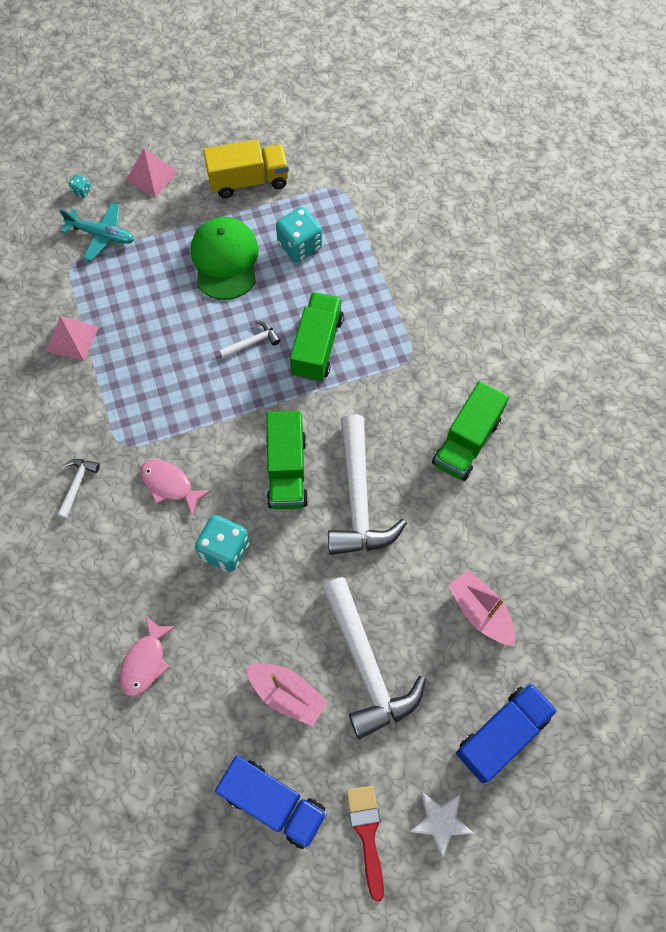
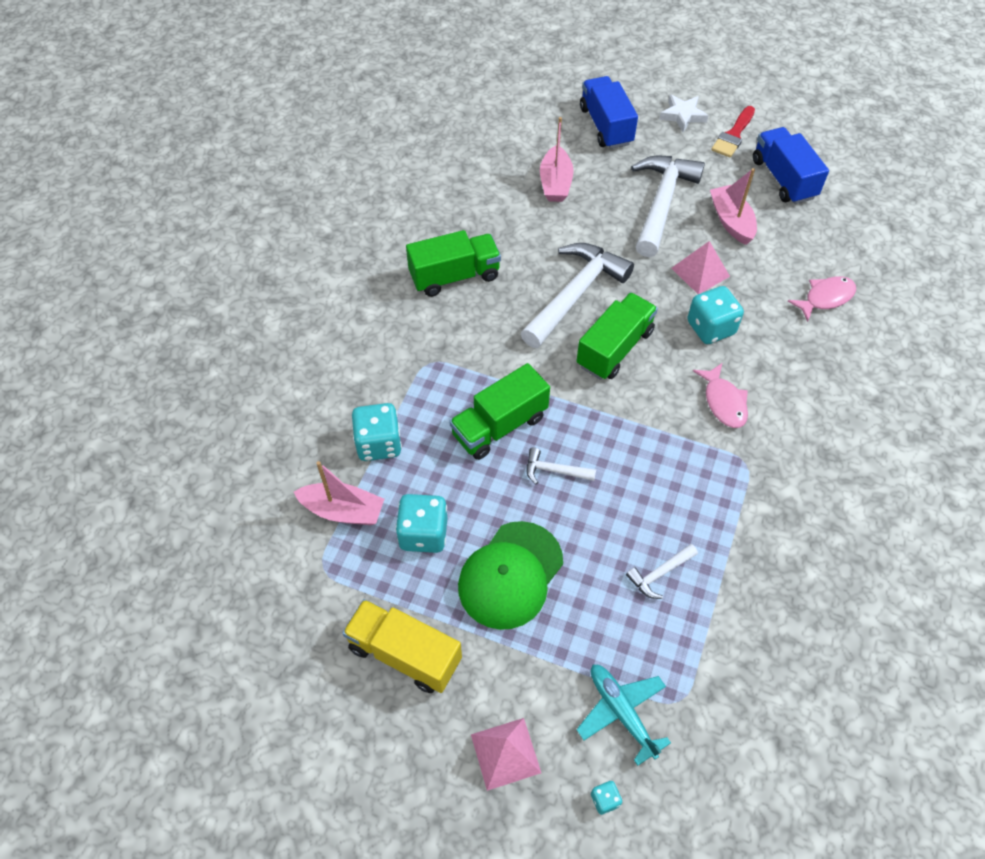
camera: 140 degrees left, 10 degrees down
(72, 338) = (733, 604): pink pyramid -> pink pyramid (700, 272)
(77, 484) = (809, 456): white hammer -> white hammer (659, 574)
(361, 224) = (343, 511): none -> pink boat
(384, 277) = (379, 444): none -> turquoise dice
(502, 734) = (606, 126): blue truck -> blue truck turned 75 degrees clockwise

